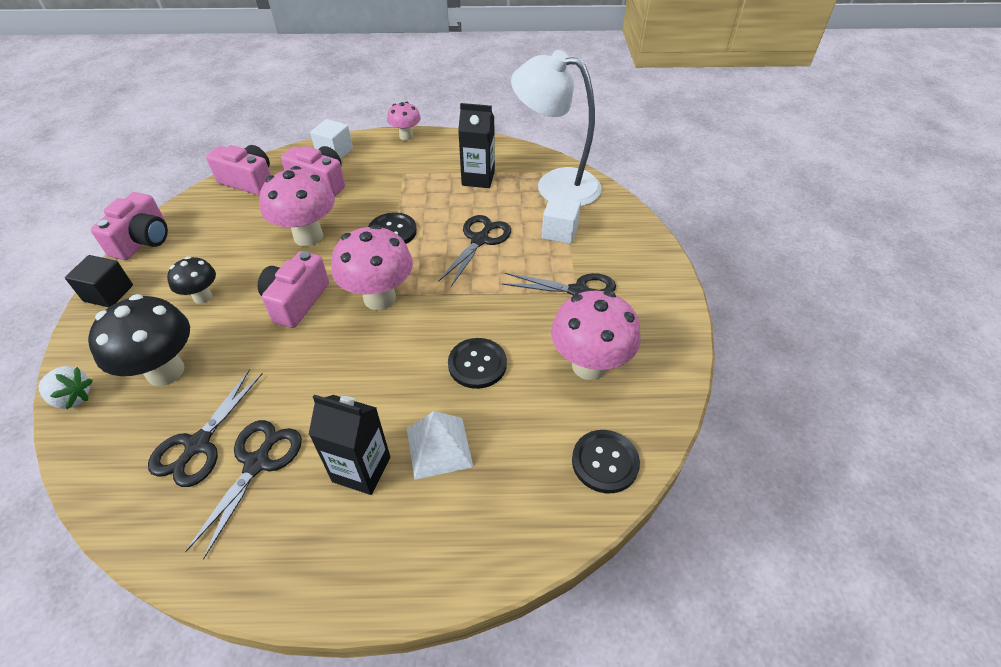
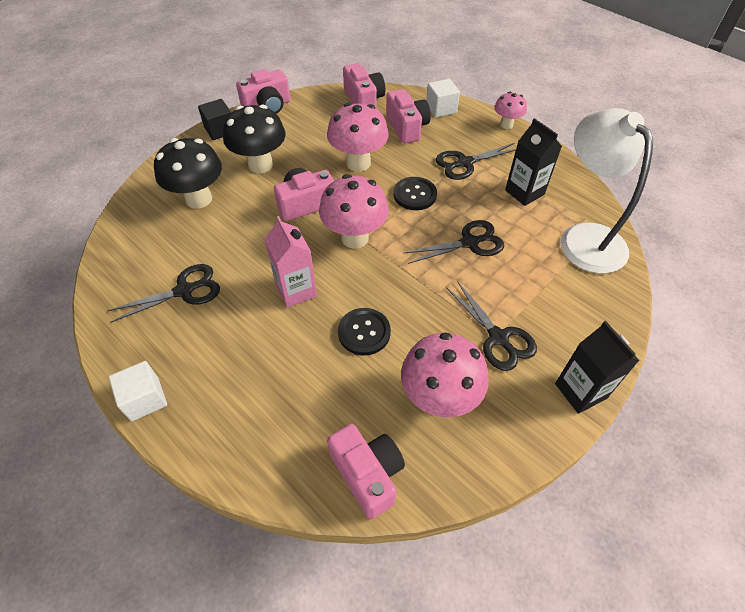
camera: 45 degrees right, 5 degrees up
(73, 398) = (148, 182): white strawberry -> none
(198, 445) = (170, 256): black scissors -> black scissors (465, 163)
(202, 297) = (260, 165): black mushroom -> black mushroom, size x1.76
(361, 469) = (227, 341): black carton -> black carton (580, 391)
(376, 377) = (296, 290): none -> pink carton
(439, 447) = (280, 367): white pyramid -> none
(559, 232) = (540, 279): white cube -> white cube (145, 399)
(605, 462) = (367, 474): black button -> pink camera

